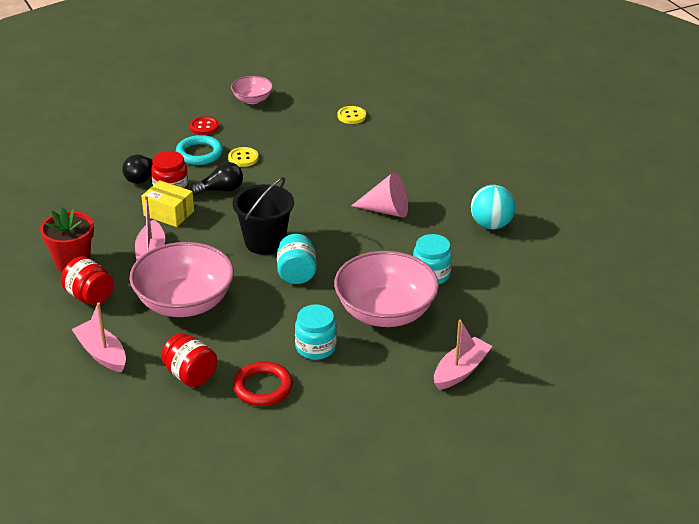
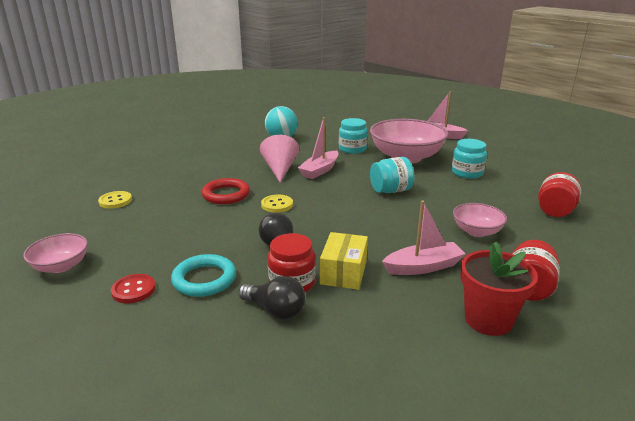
camera: 105 degrees left, 10 degrees down
(102, 353) = (590, 258): pink boat -> pink boat (320, 170)
(184, 302) = (476, 231): pink bowl -> pink bowl, size x0.51
(243, 158) = (210, 247): yellow button -> yellow button (277, 205)
(263, 387) = (528, 183): red ring -> red ring (226, 194)
(265, 242) = (358, 210): black bucket -> none

